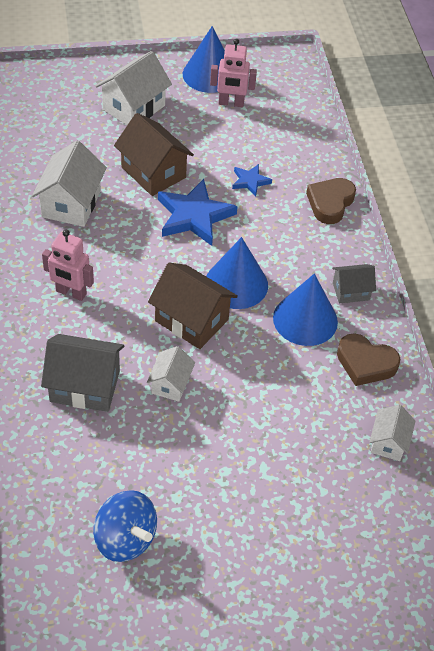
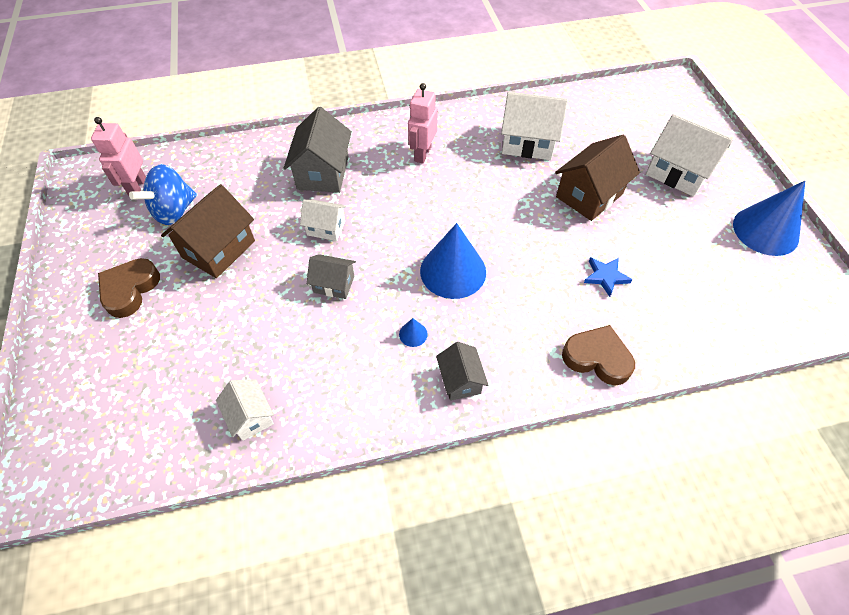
camera: 90 degrees right, 5 degrees up
(191, 320) = (401, 238): brown house -> brown house (218, 249)
(194, 216) = (538, 231): blue star -> none
(231, 103) = (727, 253): pink robot -> pink robot (137, 187)
(246, 378) = (334, 284): none -> grey house
(305, 319) = (413, 334): blue cone -> blue cone, size x0.40
(365, 363) = (356, 394): brown heart -> brown heart (130, 290)
(388, 442) = (251, 416): white house -> white house turned 45 degrees clockwise

